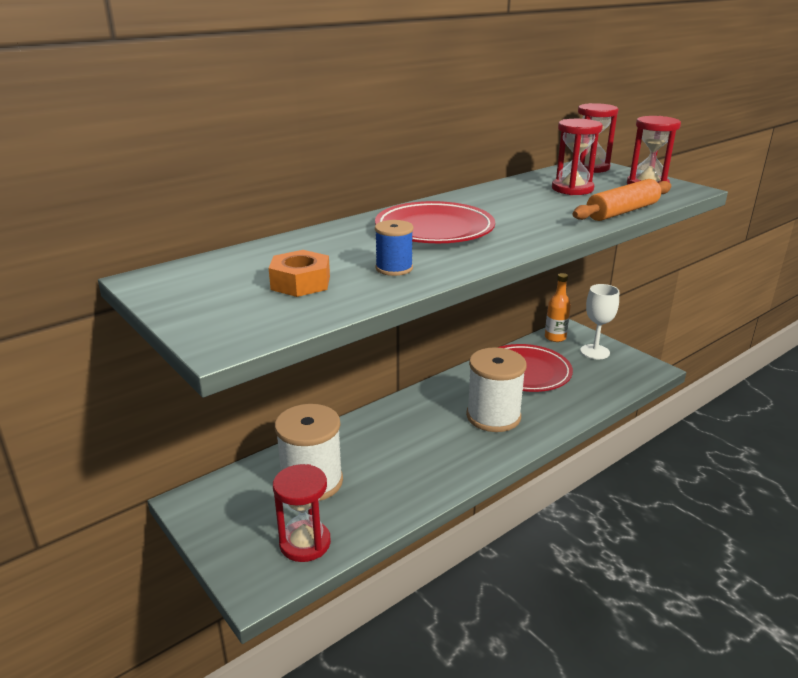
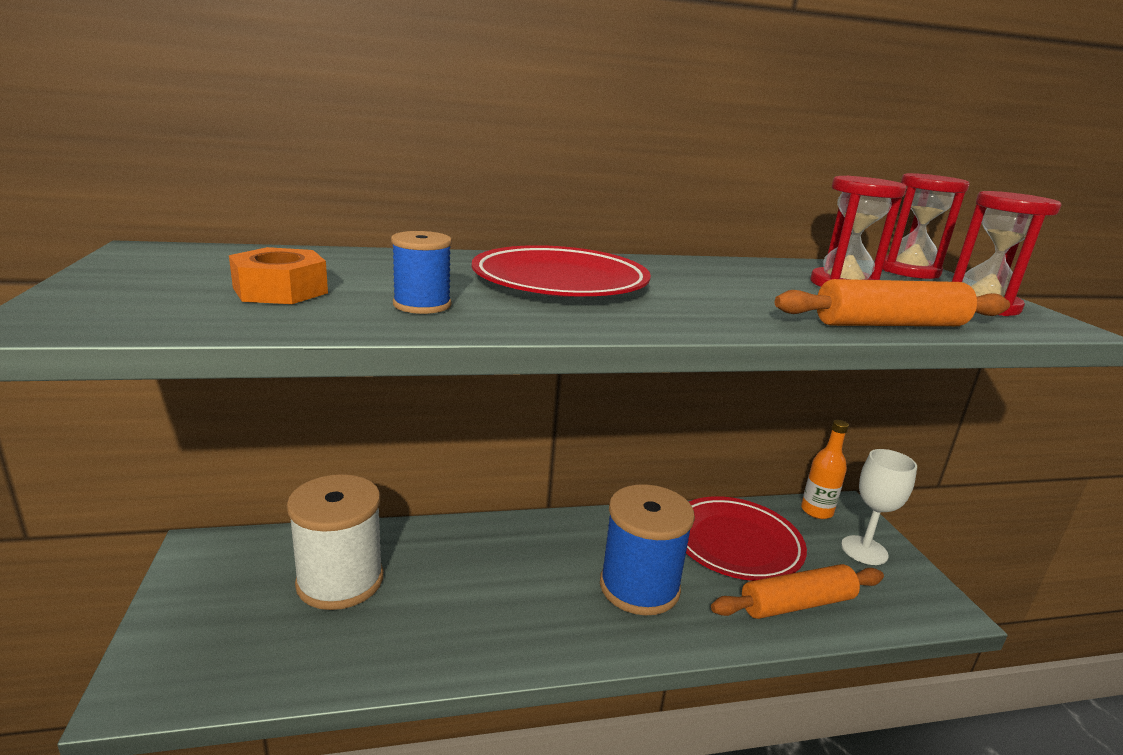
camera: 25 degrees right, 5 degrees down
(305, 543) = (249, 658): red hourglass -> none
(493, 416) = (639, 587): white spool -> blue spool
(581, 394) = (797, 604): none -> orange rolling pin

